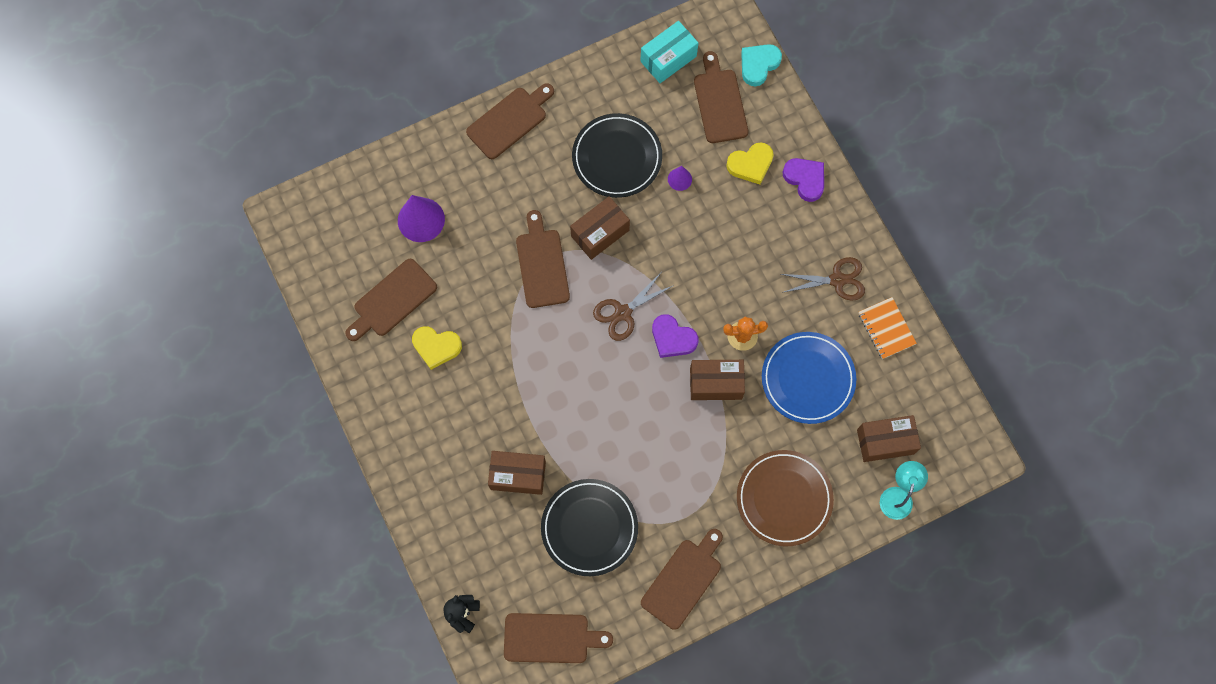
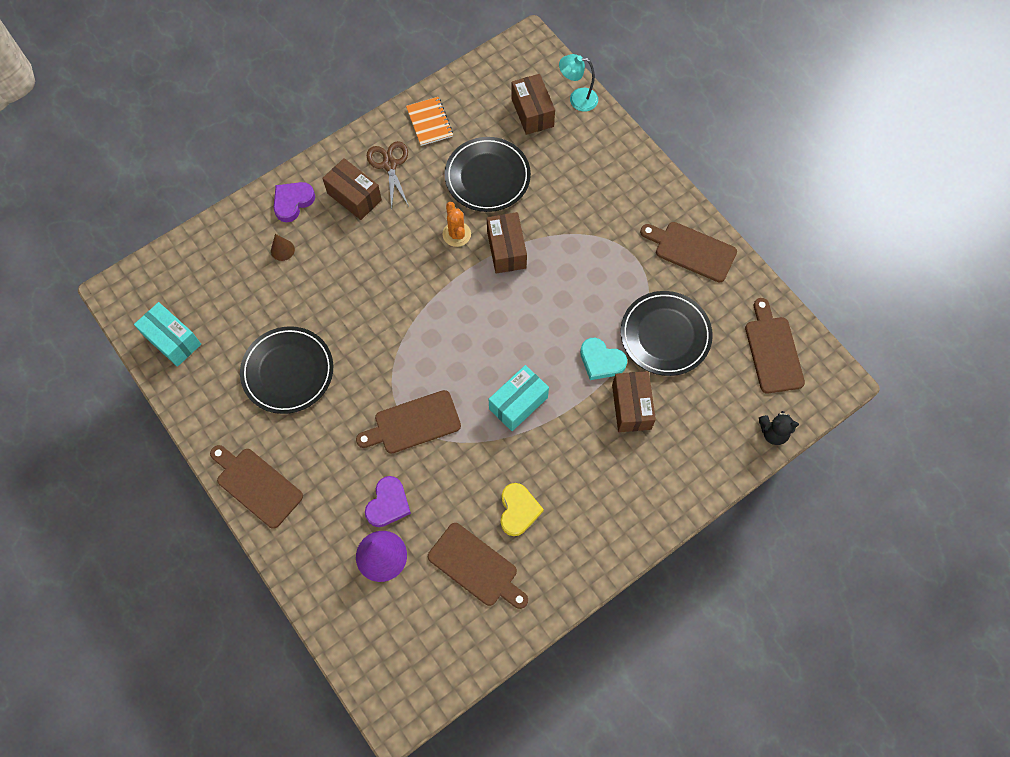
camera: 100 degrees left, 5 degrees down
(543, 365) = (518, 403): none -> turquoise box
(600, 233) = (372, 374): brown box -> brown box (354, 196)
(623, 313) = (451, 339): brown scissors -> none
(673, 338) = (469, 292): purple heart -> purple heart (388, 504)
(679, 179) = (305, 310): purple cone -> none
(720, 102) = (218, 286): brown cutting board -> none
(750, 164) = (282, 250): yellow heart -> brown cone
(758, 65) = (174, 257): turquoise heart -> turquoise heart (601, 361)
(784, 498) = (600, 182): brown plate -> none
(808, 379) = (487, 177): blue plate -> black plate
(886, 328) = (429, 122): orange notebook -> orange notebook turned 75 degrees counterclockwise

